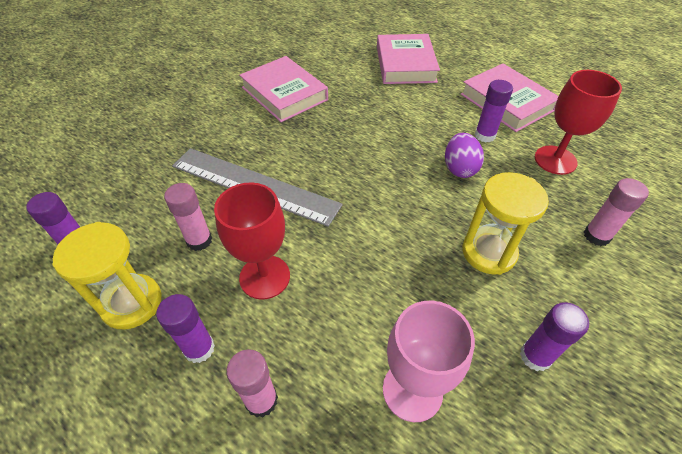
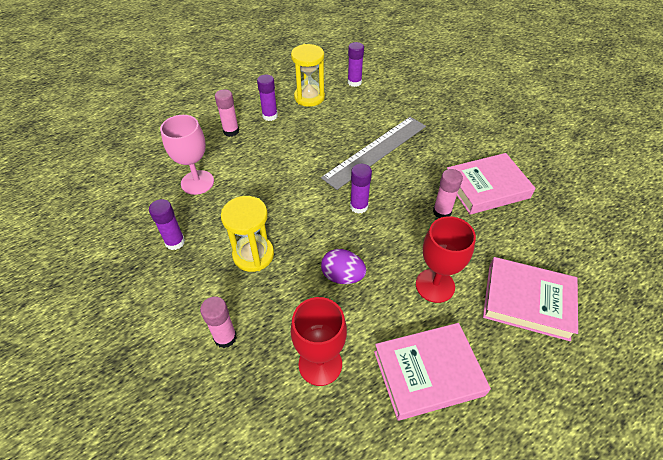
camera: 110 degrees right, 0 degrees up
(199, 240) = (339, 122): pink glue stick -> pink glue stick (442, 212)
(264, 277) = (298, 143): red goblet -> red goblet (435, 285)
(485, 135) = (378, 319): purple glue stick -> purple glue stick (359, 206)

